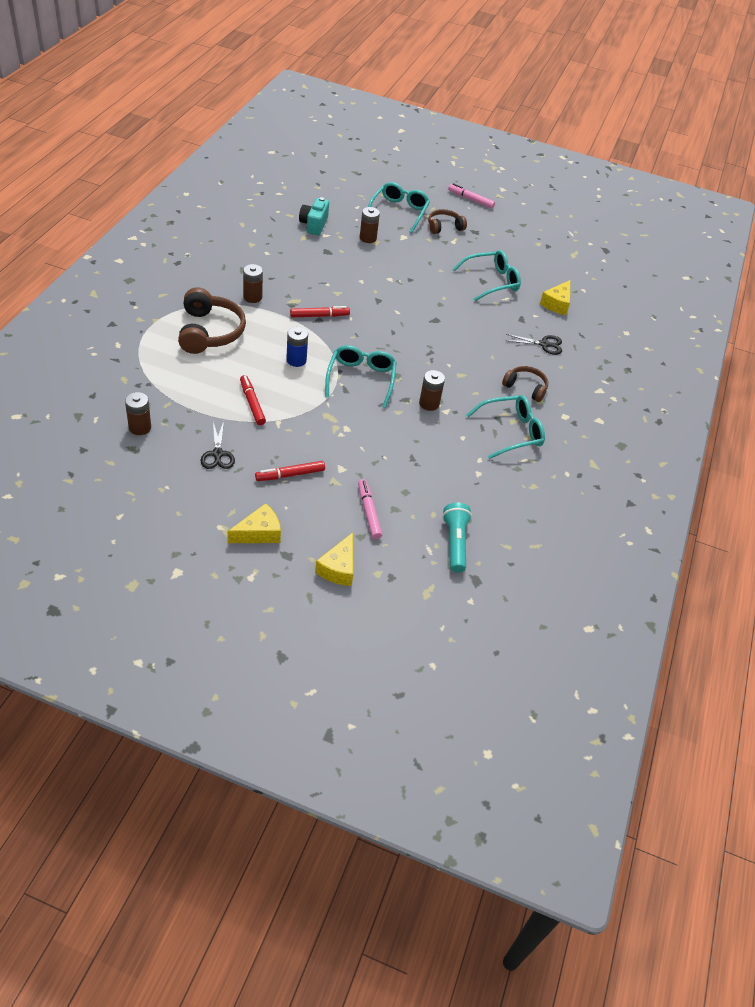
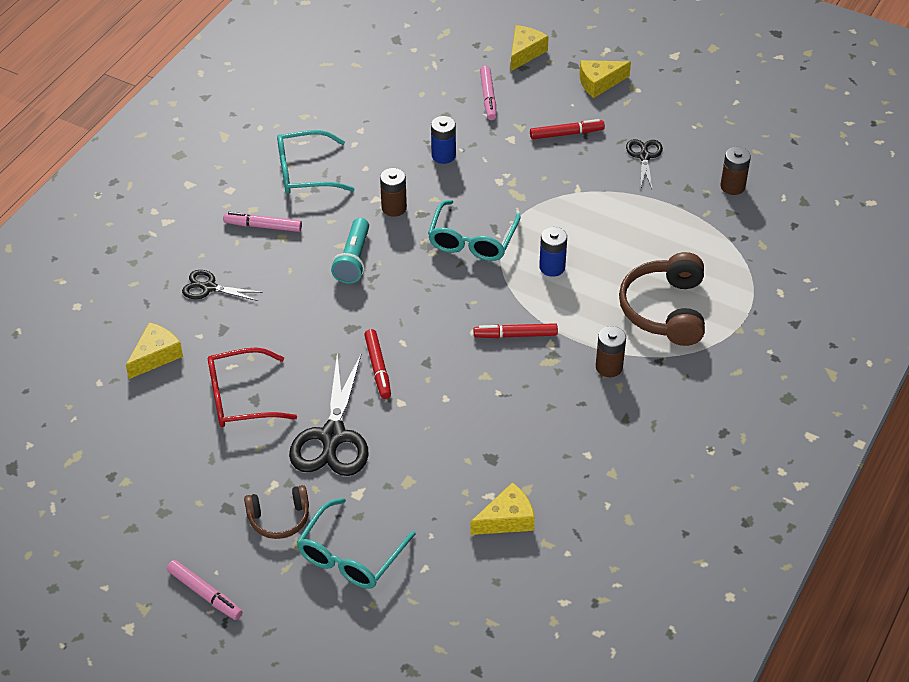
camera: 165 degrees left, 0 degrees up
(252, 403) = (607, 212): red marker -> red marker (378, 368)
(314, 225) = (507, 519): turquoise camera -> yellow cheese
(368, 238) = (419, 489): brown battery -> none
(399, 450) = (443, 155): none -> blue battery
(427, 262) = (332, 437): none -> black scissors
(455, 543) = (407, 68): turquoise flashlight -> turquoise flashlight (353, 260)
(491, 281) = (241, 398): turquoise glasses -> red glasses
(525, 387) = (263, 226): brown headphones -> pink marker

